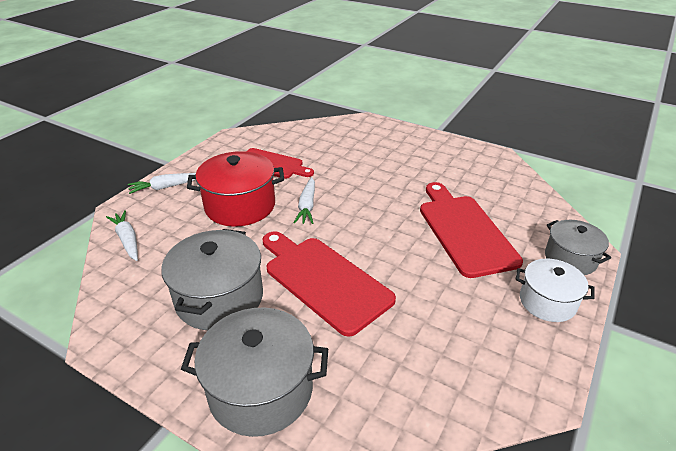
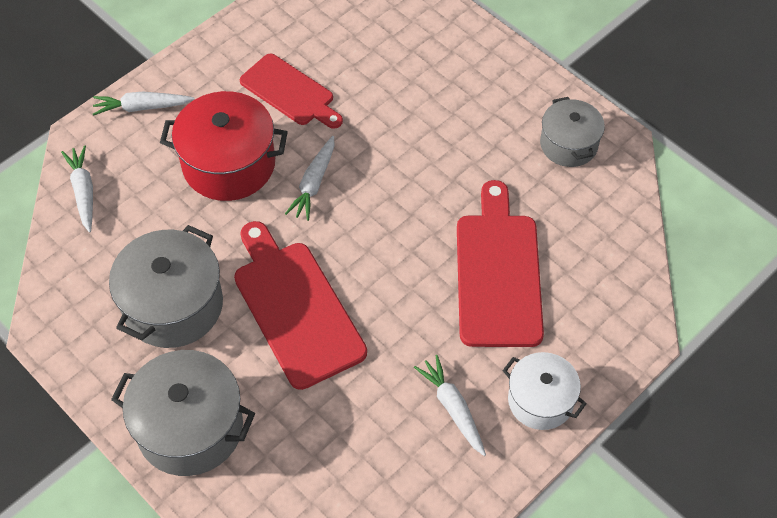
camera: 15 degrees right, 20 degrees up
(484, 322) = (453, 408): none -> white carrot
(570, 259) = (607, 348): grey pot -> grey pot (569, 144)

